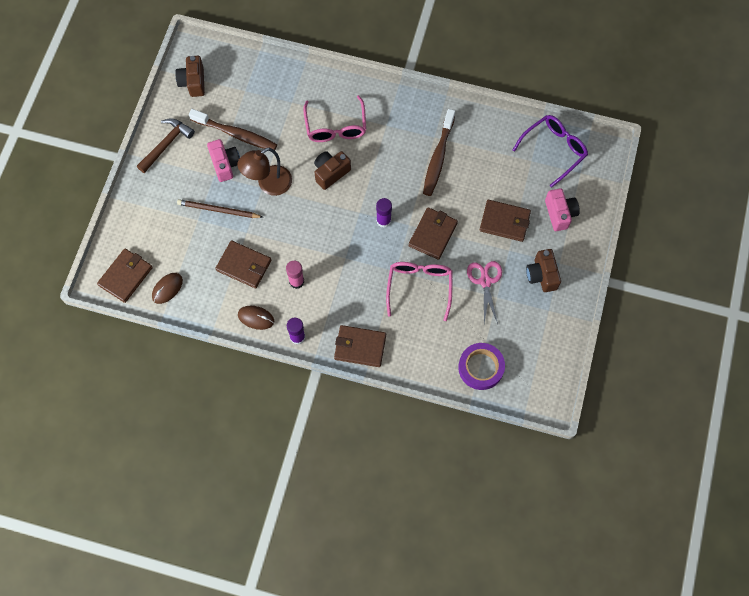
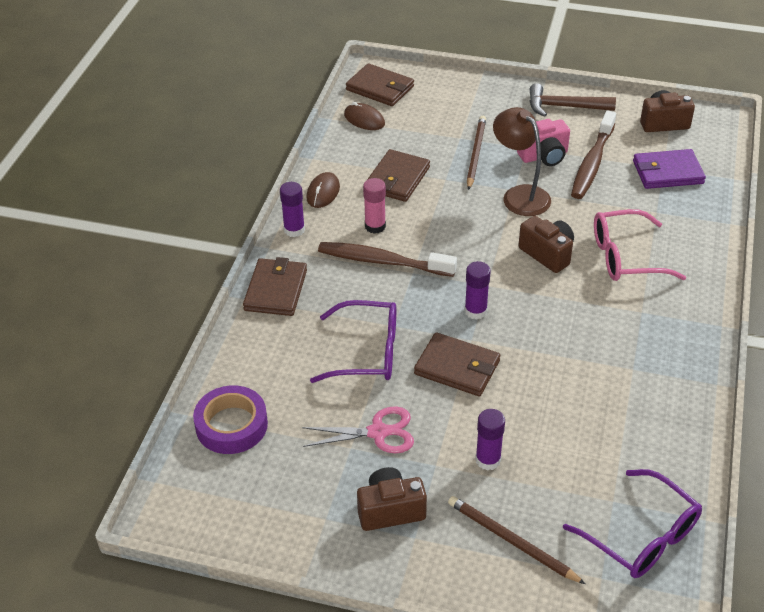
camera: 90 degrees right, 25 degrees down
(166, 144) = (564, 107): brown hammer -> brown hammer turned 150 degrees clockwise
(250, 89) = (667, 172): none -> purple wallet
(419, 287) = (367, 352): pink glasses -> purple glasses
(438, 157) = (595, 373): brown toothbrush -> brown toothbrush (382, 261)
(504, 222) = (488, 460): brown wallet -> purple glue stick
(560, 214) = (511, 541): pink camera -> brown pencil

